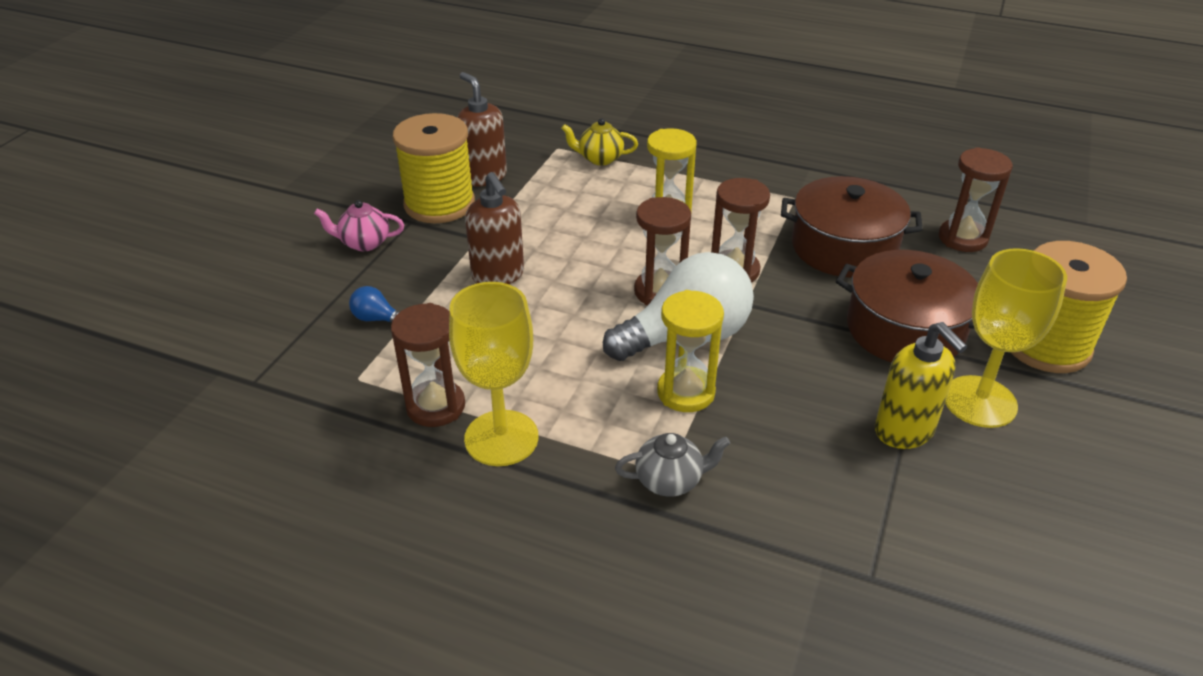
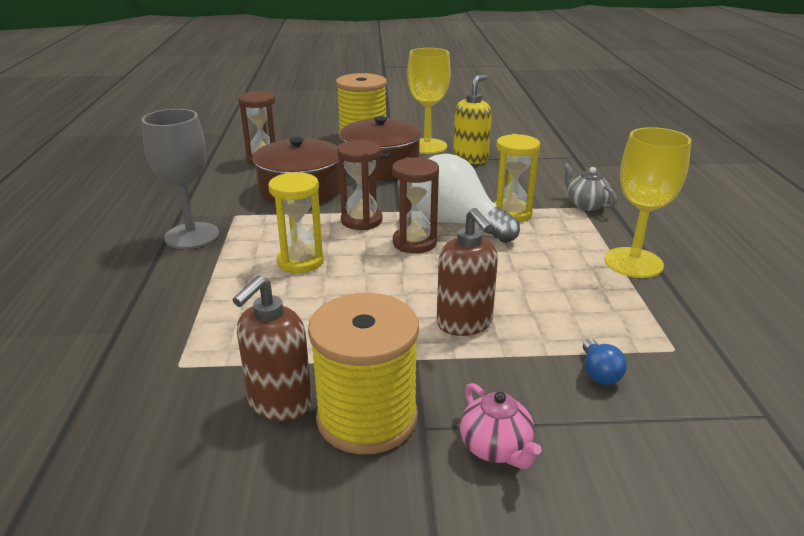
camera: 115 degrees left, 10 degrees down
(436, 406) = (646, 298): brown hourglass -> none
(498, 275) = (464, 324): brown soap dispenser -> brown soap dispenser turned 120 degrees clockwise
(600, 159) = (198, 326): yellow teapot -> none
(758, 170) = (192, 236): none -> grey goblet

